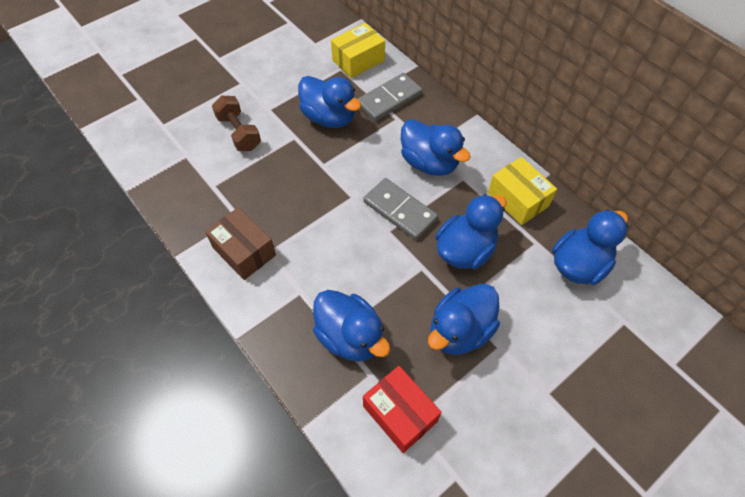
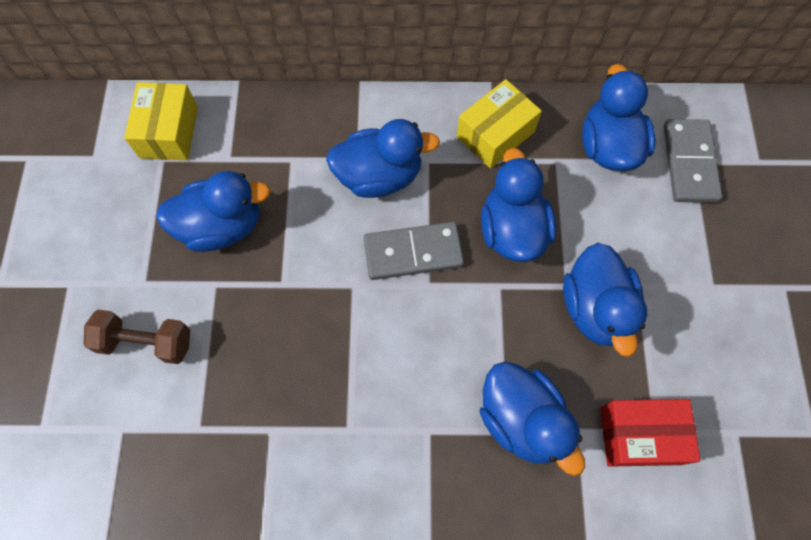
camera: 50 degrees left, 10 degrees up
(244, 251) = (324, 456): brown box -> none
(350, 337) = (522, 420): blue duck -> blue duck turned 60 degrees clockwise
(389, 99) = (257, 146): grey domino -> grey domino (689, 163)
(518, 199) = (495, 134): yellow box -> yellow box turned 45 degrees counterclockwise

